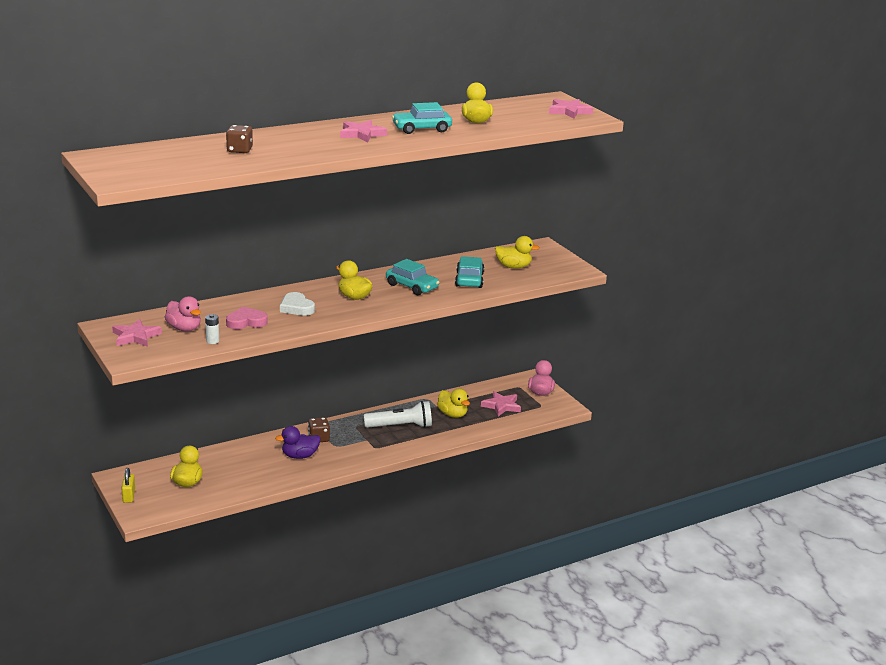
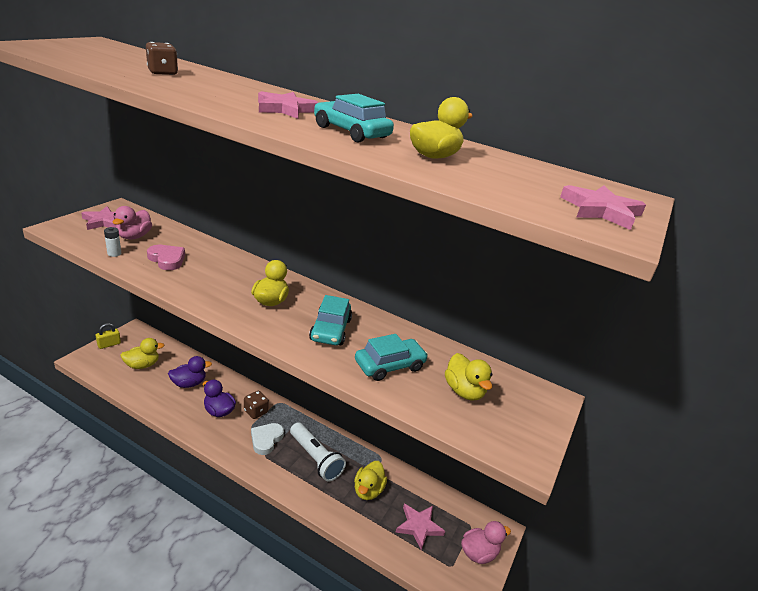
camera: 55 degrees right, 5 degrees up
(244, 463) = (189, 383): none -> purple duck
(296, 307) = (218, 276): white heart -> white heart (266, 440)

